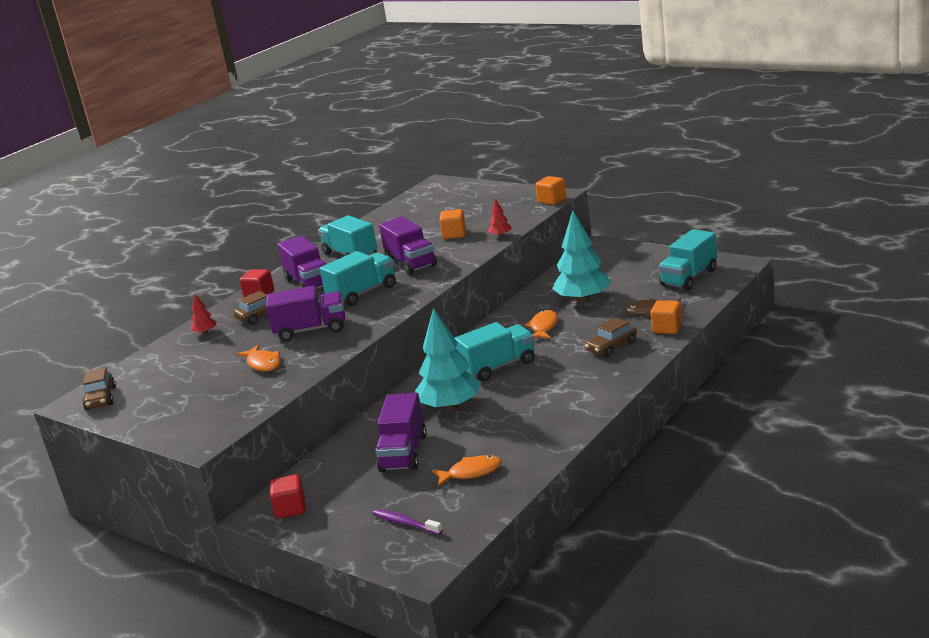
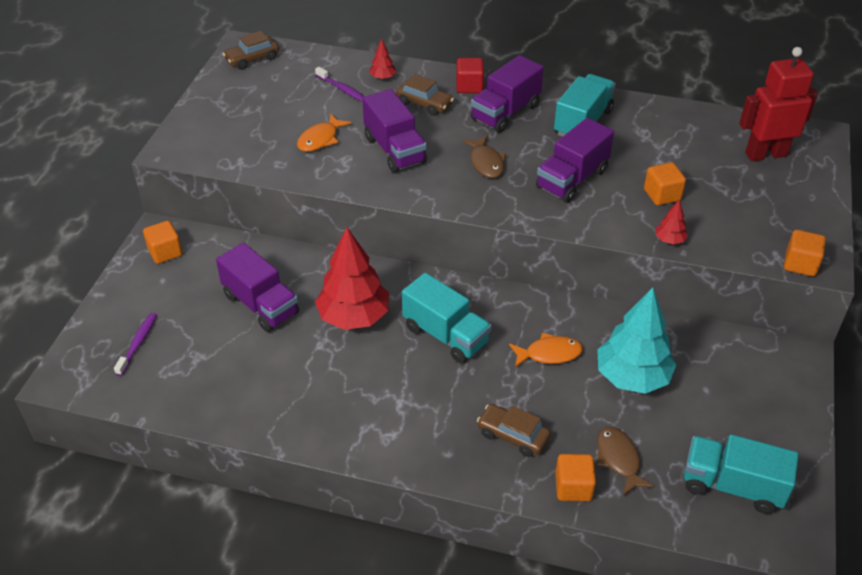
camera: 65 degrees right, 20 degrees up
(202, 352) = (342, 89): none -> purple toothbrush
(291, 508) = (165, 252): red cube -> orange cube
(362, 293) = (486, 163): turquoise truck -> brown fish
(403, 453) = (261, 304): purple truck -> purple truck turned 120 degrees counterclockwise
(441, 200) = (765, 154): none -> red robot
(451, 406) = (354, 317): turquoise tree -> red tree
(471, 472) = (225, 370): orange fish -> none

